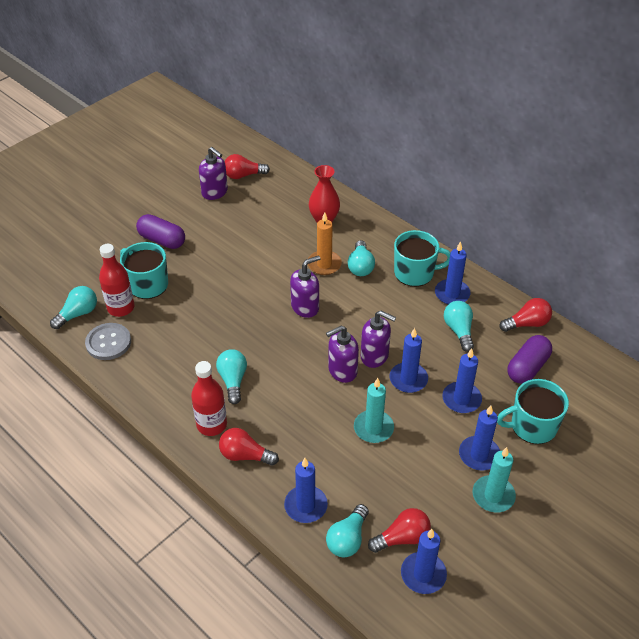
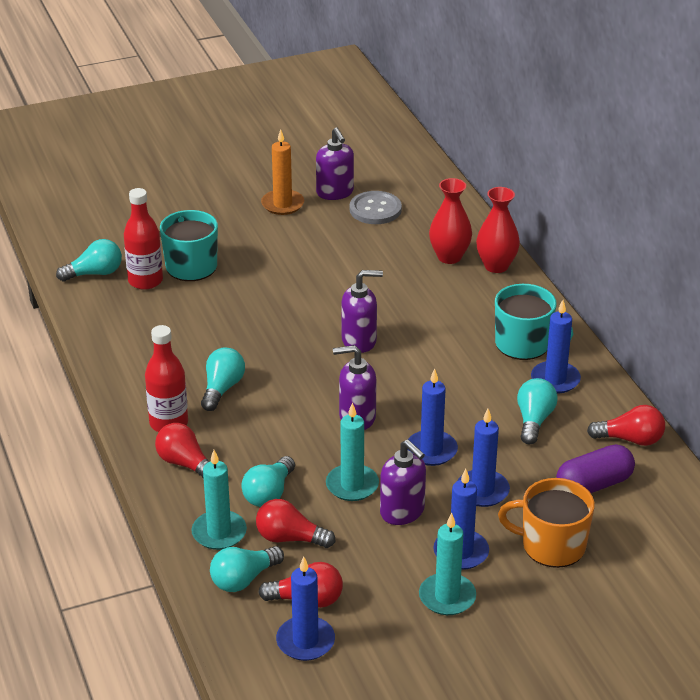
camera: 25 degrees right, 10 degrees down
(108, 342) = (109, 311): grey button -> grey button (375, 209)
(162, 240) = (238, 226): purple capsule -> none
(243, 175) = (383, 183): red light bulb -> red light bulb (290, 538)
(305, 506) = (219, 533): blue candle -> turquoise candle
(324, 264) = (415, 303): orange candle -> orange candle (282, 204)
(359, 217) = (496, 266): none -> red vase
(360, 266) = (459, 318): turquoise light bulb -> turquoise light bulb (269, 493)
(375, 356) = (407, 415): purple soap dispenser -> purple soap dispenser (402, 512)
(532, 426) = (551, 545): turquoise mug -> orange mug

